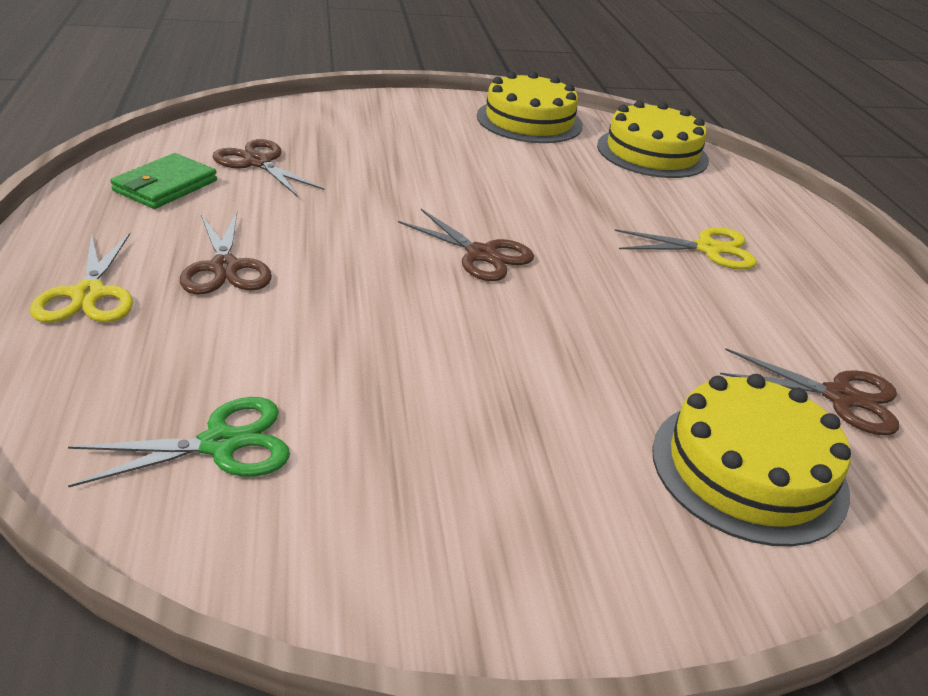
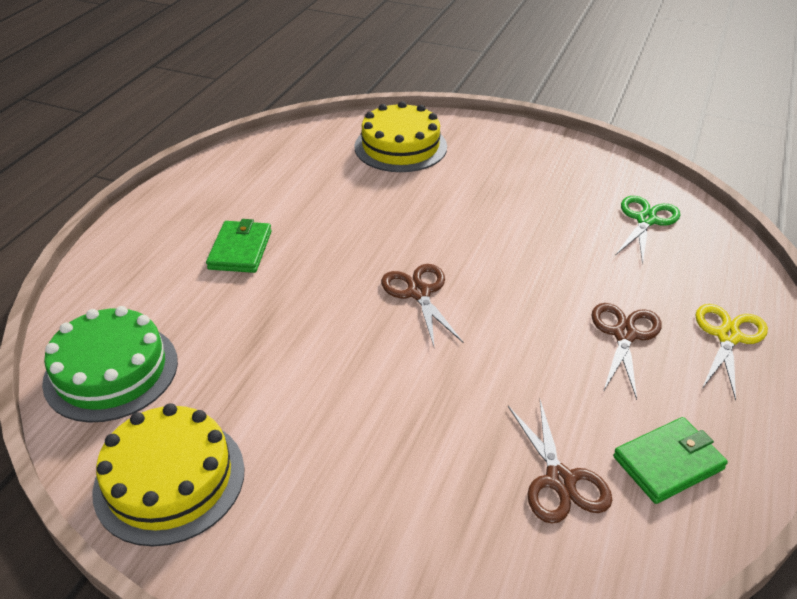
camera: 145 degrees left, 5 degrees up
(220, 444) = (646, 220): green scissors -> green scissors turned 105 degrees clockwise
(652, 153) = (111, 371): yellow cake -> green cake
(708, 249) = (240, 250): yellow scissors -> green wallet
(840, 397) = (310, 155): brown scissors -> none

